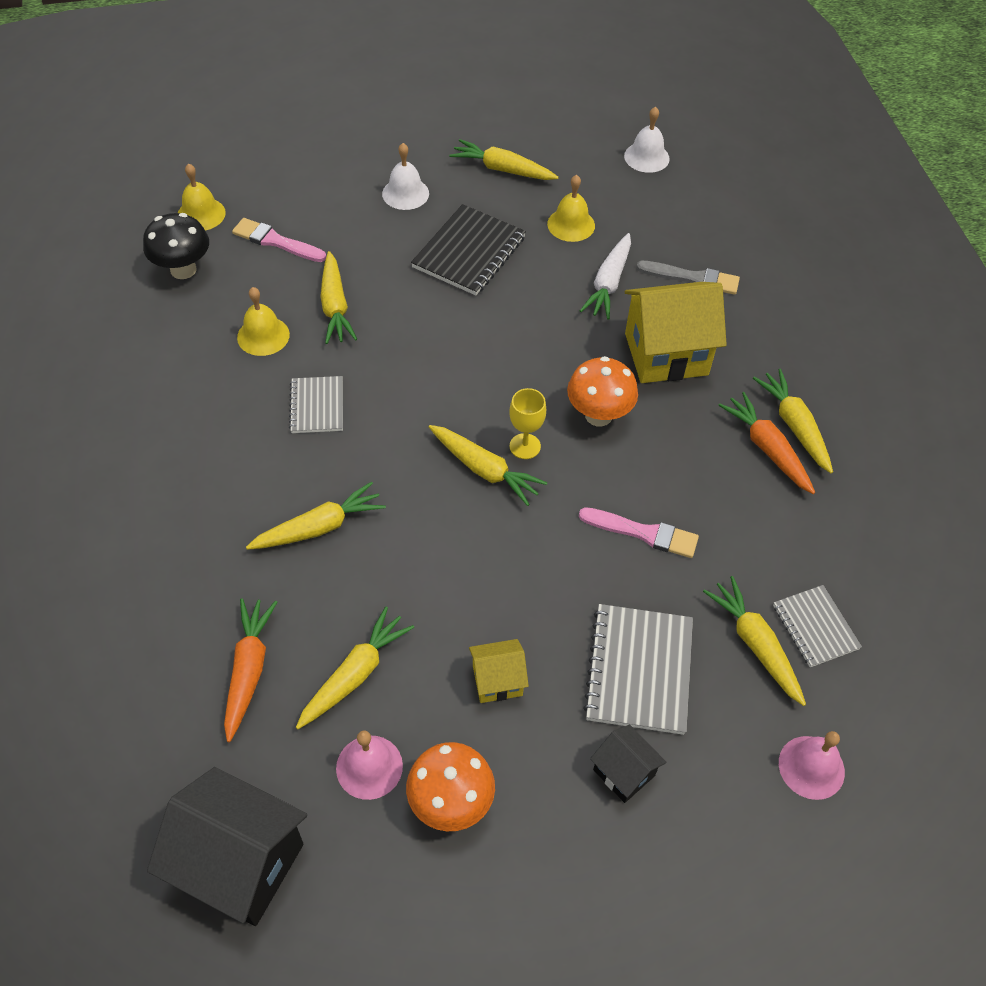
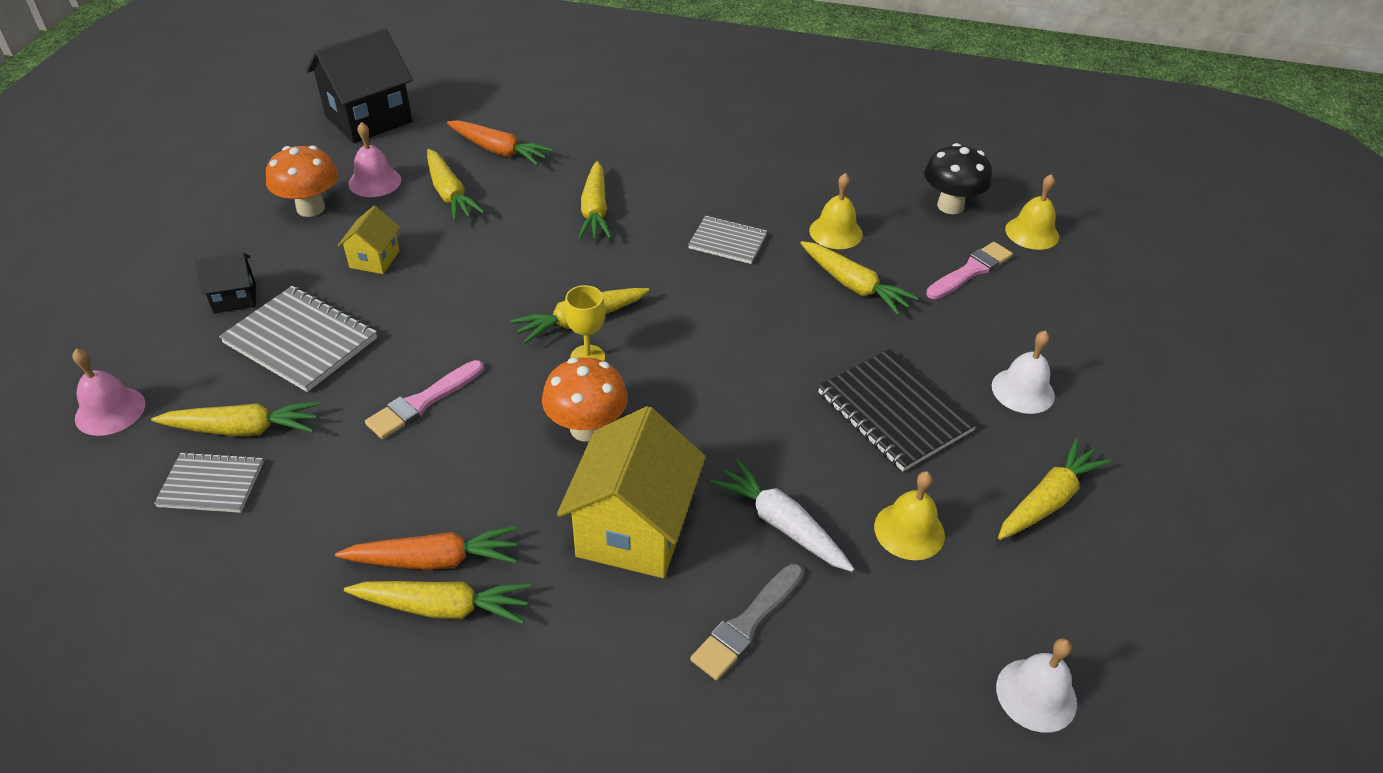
camera: 115 degrees right, 10 degrees down
(335, 306) = (853, 286): yellow carrot -> yellow carrot turned 150 degrees counterclockwise

